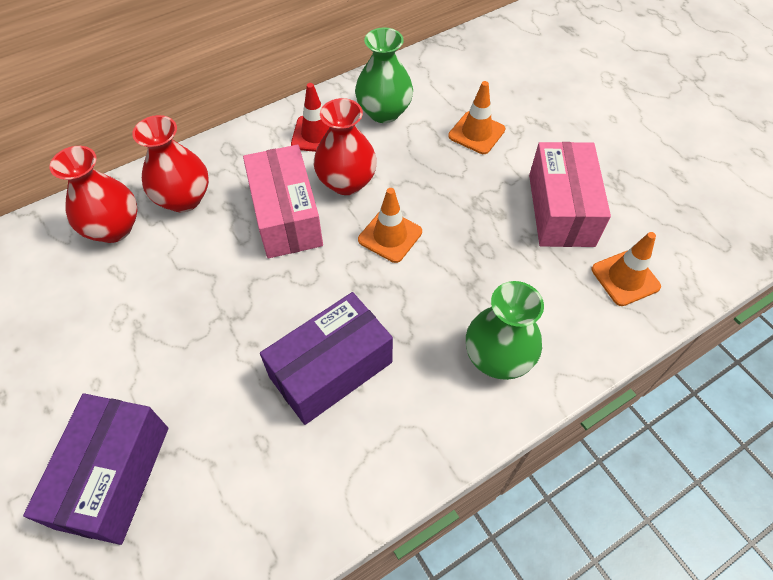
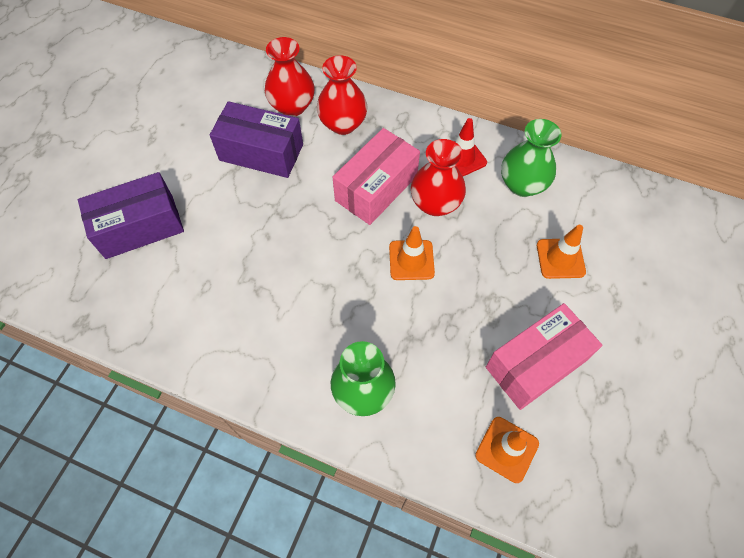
camera: 55 degrees right, 5 degrees up
(331, 370) = (280, 292): purple box -> purple box (261, 152)

